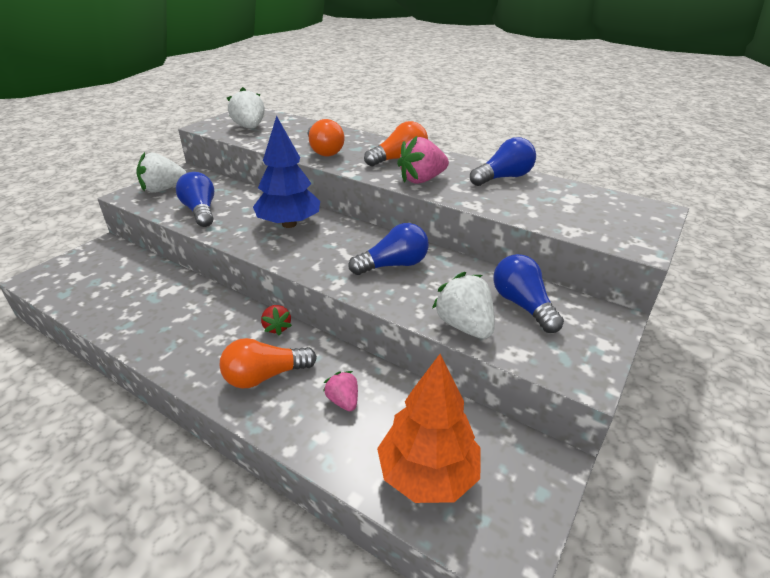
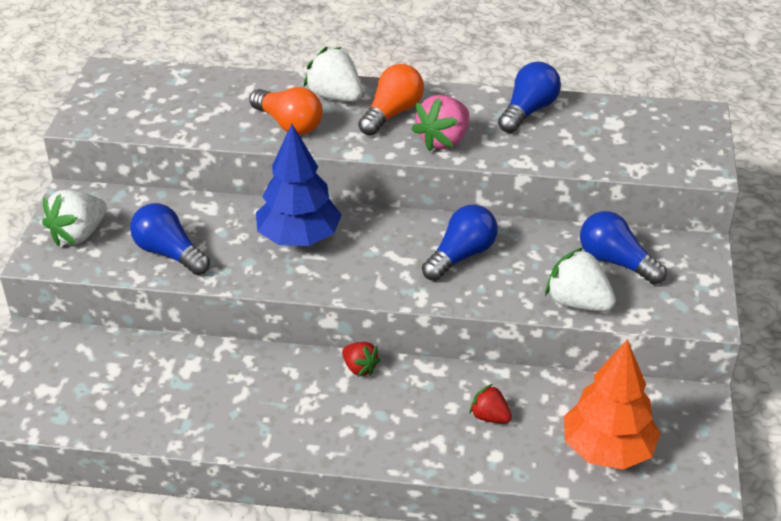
camera: 25 degrees left, 5 degrees up
(249, 127) = (146, 107): white strawberry -> white strawberry (335, 97)
(265, 376) = (394, 422): orange light bulb -> none
(343, 401) = (489, 417): pink strawberry -> red strawberry

